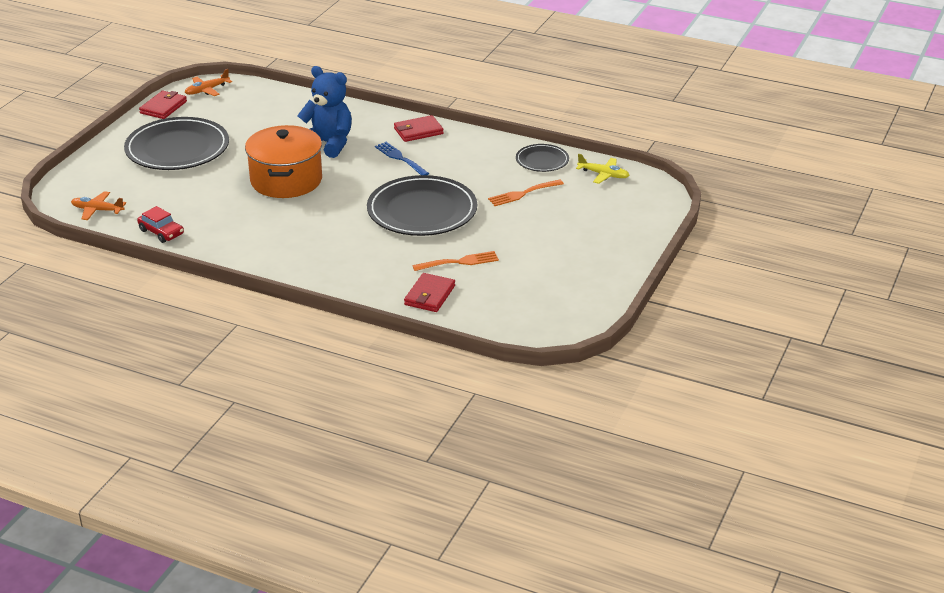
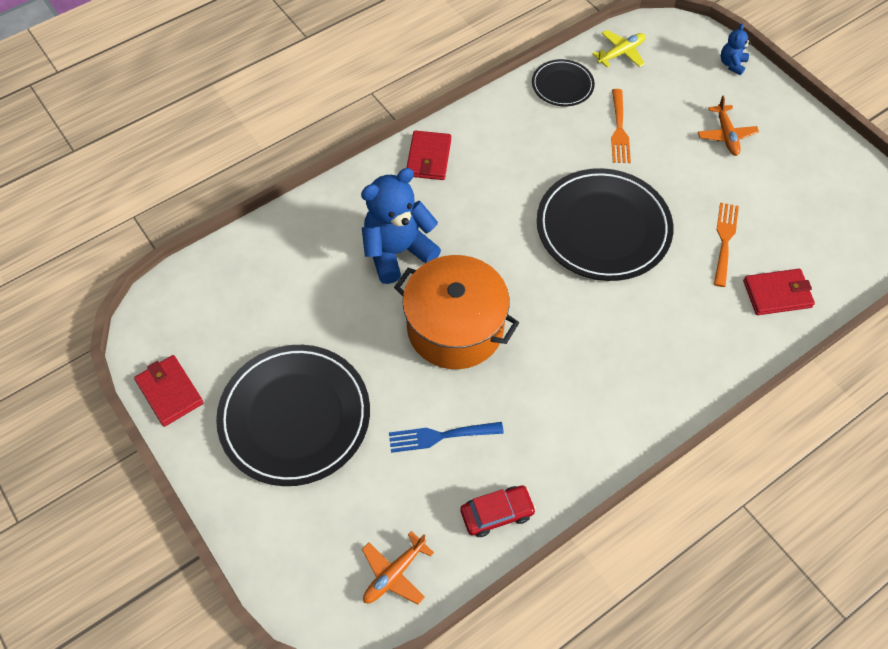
camera: 60 degrees left, 25 degrees up
(207, 90) = (163, 324): orange plane -> orange plane (726, 135)
(400, 158) = (477, 199): blue fork -> blue fork (440, 436)
(429, 295) = (777, 294): red wallet -> red wallet turned 60 degrees counterclockwise
(649, 224) = (732, 64): none -> blue teddy bear

